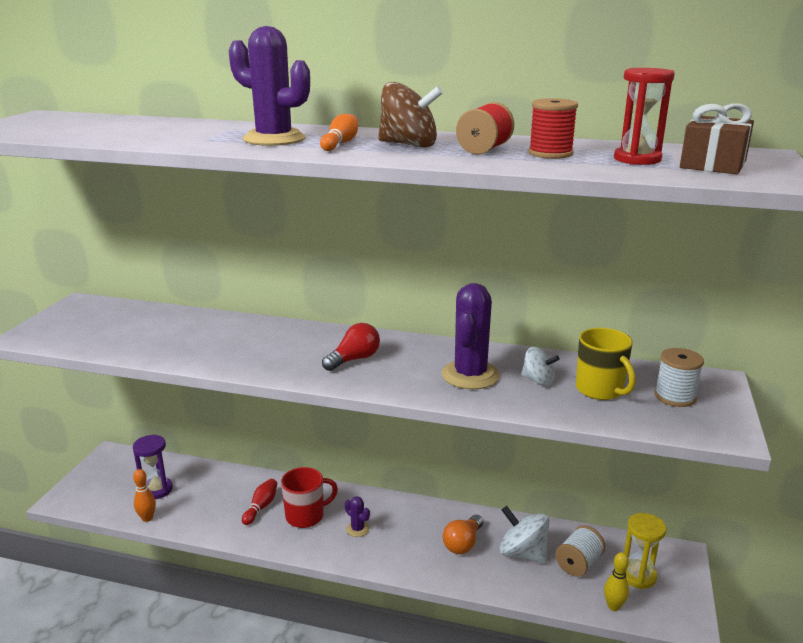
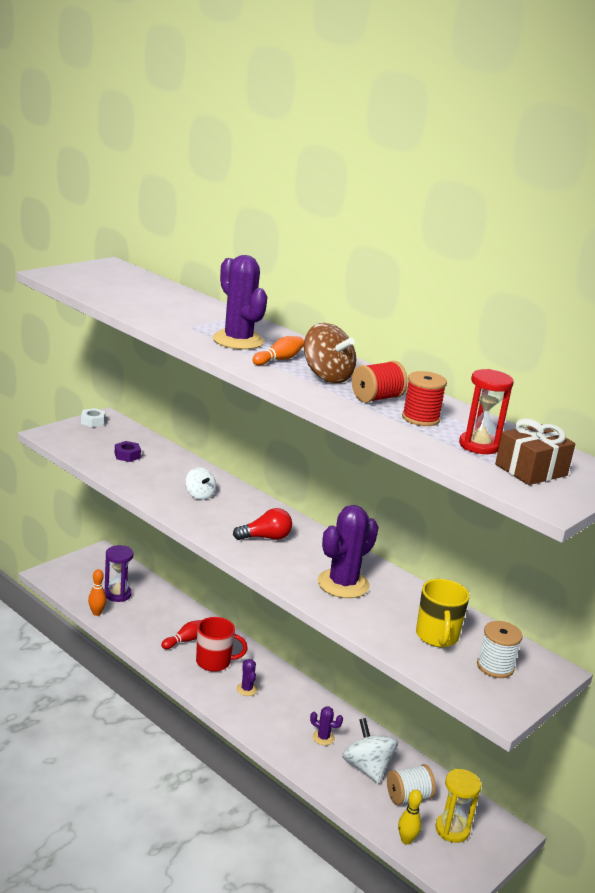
camera: 25 degrees right, 0 degrees up
(66, 310) = (93, 421): none -> white nut
(135, 330) = (127, 455): none -> purple nut
(463, 543) = (323, 737): orange light bulb -> purple cactus
(538, 380) = (393, 609): white spinning top -> white spinning top (199, 495)

